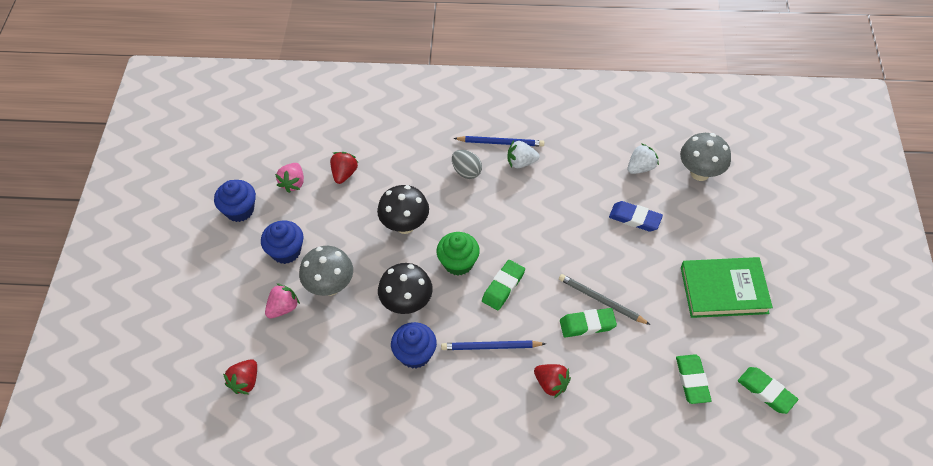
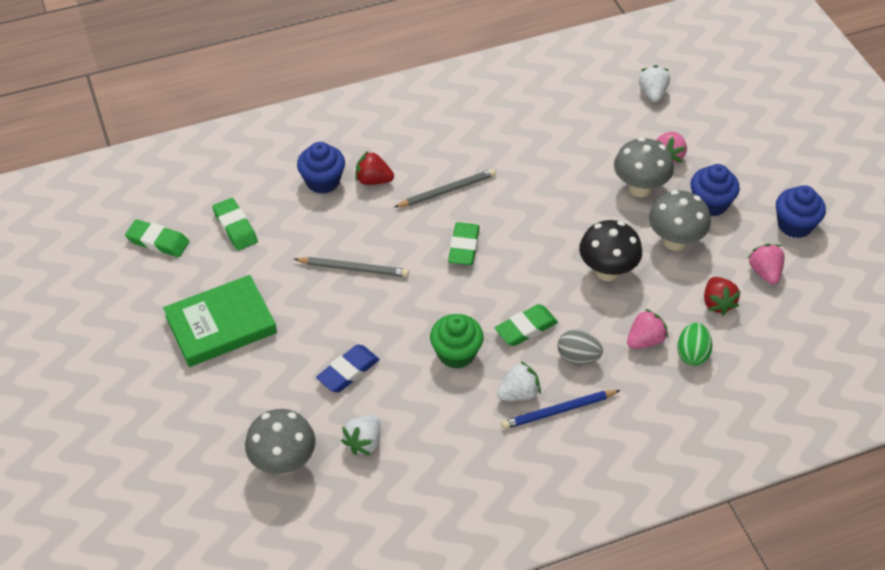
camera: 155 degrees right, 5 degrees down
(245, 382) = (652, 93): red strawberry -> white strawberry
(338, 230) = (674, 241): none -> grey mushroom
(388, 147) = (692, 354): none -> green egg
(407, 304) = (552, 199): black mushroom -> none
(413, 167) = (645, 340): none -> pink strawberry
(415, 354) = (516, 161): blue cupcake -> blue cupcake (323, 181)
(458, 263) = (525, 254): green cupcake -> green cupcake (456, 353)
(490, 347) = (447, 190): blue pencil -> grey pencil
(587, 324) = (359, 241): green eraser -> green eraser (526, 328)
(635, 218) = (348, 371): blue eraser -> blue eraser turned 45 degrees counterclockwise

